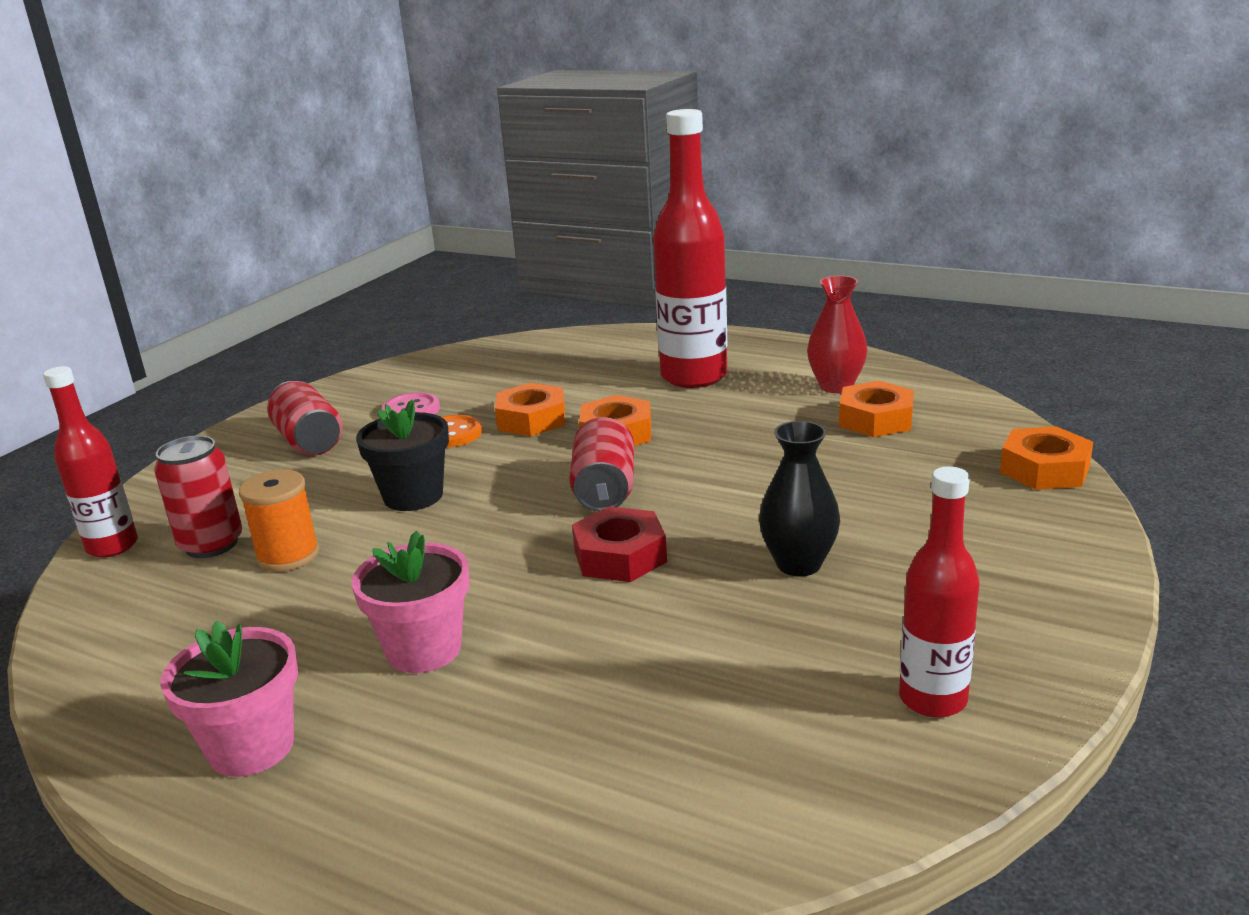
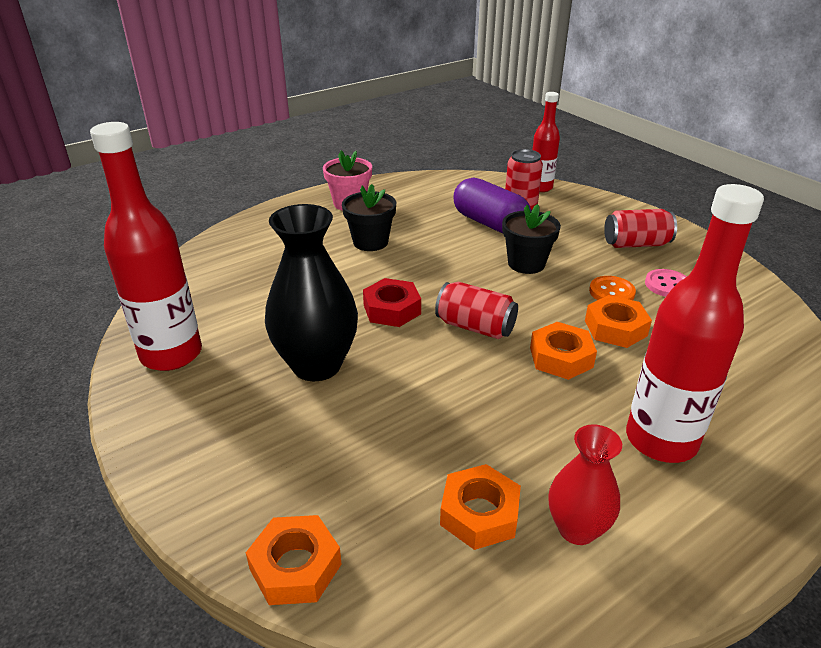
camera: 115 degrees right, 10 degrees up
(288, 555) = (489, 223): orange spool -> purple capsule
(424, 649) = (370, 242): pink flower pot -> black flower pot
(798, 564) = (316, 365): black vase -> black vase, size x1.69
(932, 699) = (171, 354): red bottle -> red bottle, size x1.71

